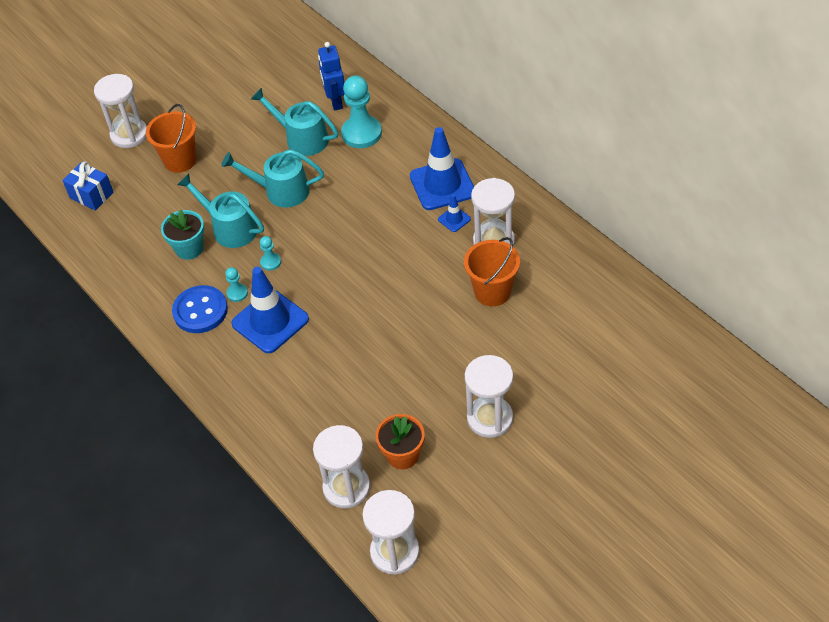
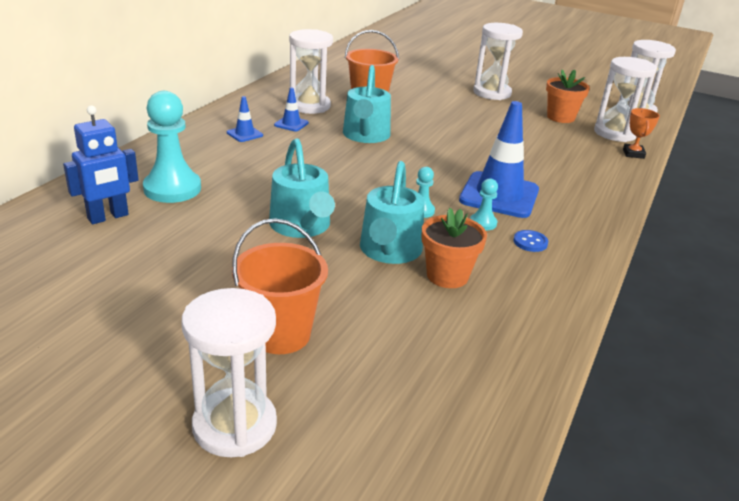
camera: 120 degrees left, 20 degrees down
(91, 195) = (415, 423): blue gift -> none
(189, 248) = (447, 276): turquoise flower pot -> orange flower pot
(200, 311) = (530, 242): blue button -> blue button, size x0.47
(296, 474) = (633, 154): none -> orange trophy
(302, 138) = (193, 229): turquoise watering can -> turquoise watering can (365, 136)
(442, 185) = (244, 134): blue traffic cone -> blue traffic cone, size x0.45

